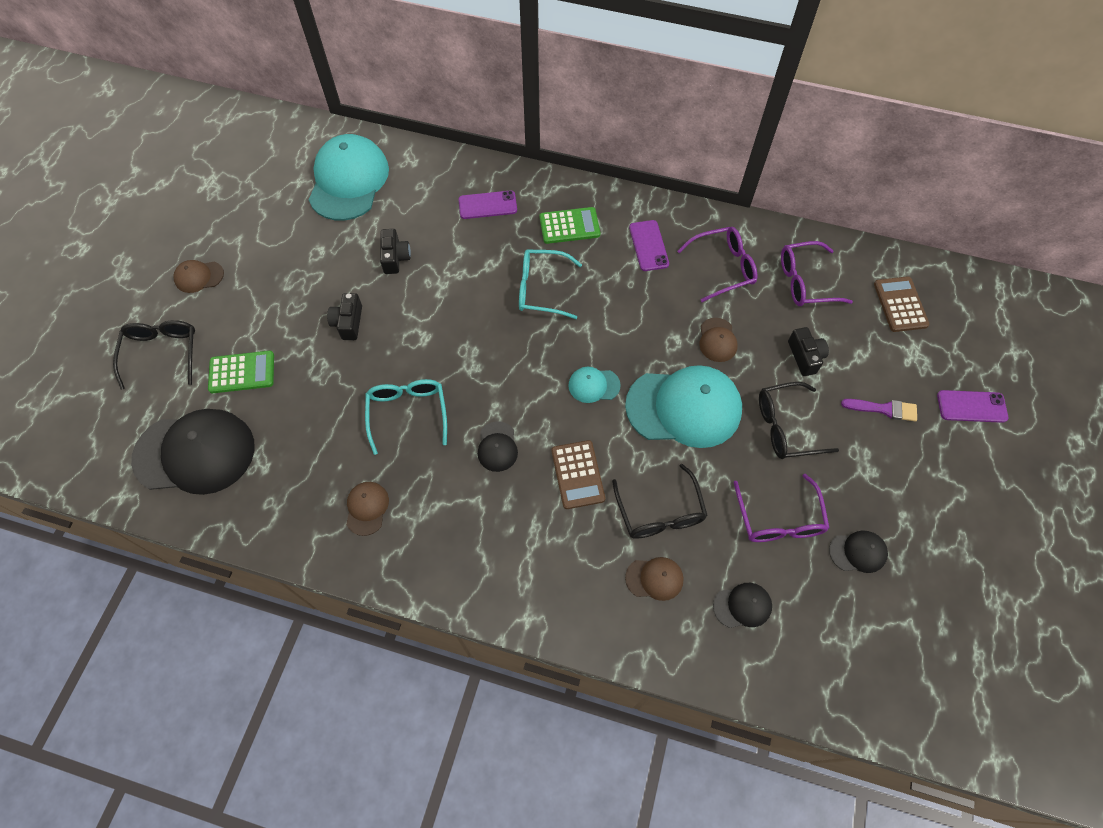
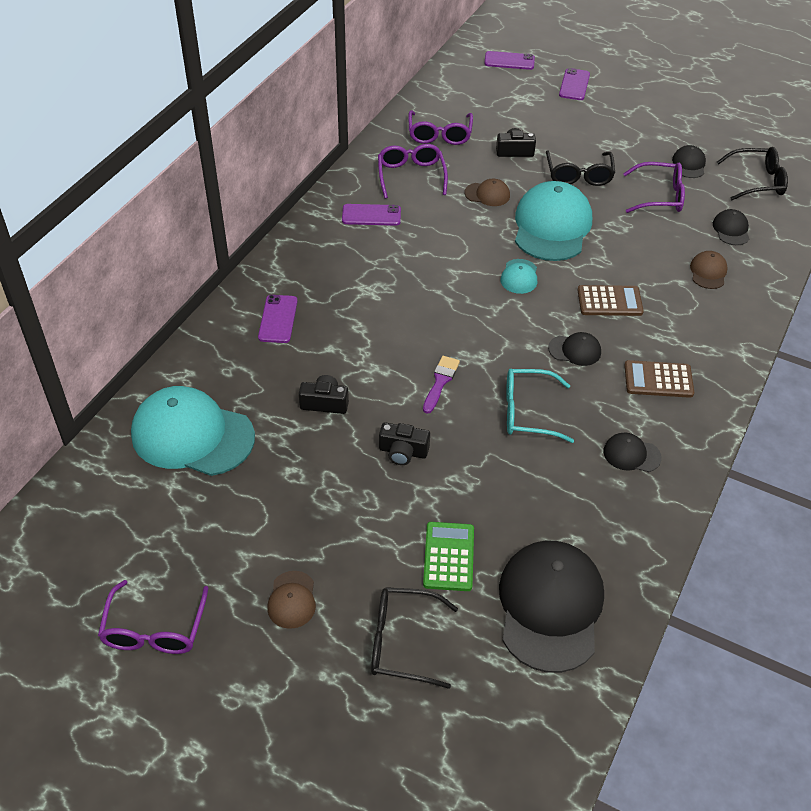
camera: 80 degrees left, 15 degrees down
(173, 204) = (154, 630): none -> purple glasses
(367, 508) = (631, 454): brown cap -> black cap
(541, 289) = (401, 295): turquoise glasses -> none
(569, 226) = (328, 263): green calculator -> none
(660, 512) = (650, 258): black glasses -> black glasses (757, 181)
(883, 409) = (570, 124): purple brush -> purple brush (440, 382)
(900, 304) = (475, 93): brown calculator -> brown calculator (658, 380)
(987, 330) = (509, 61): none -> purple phone

